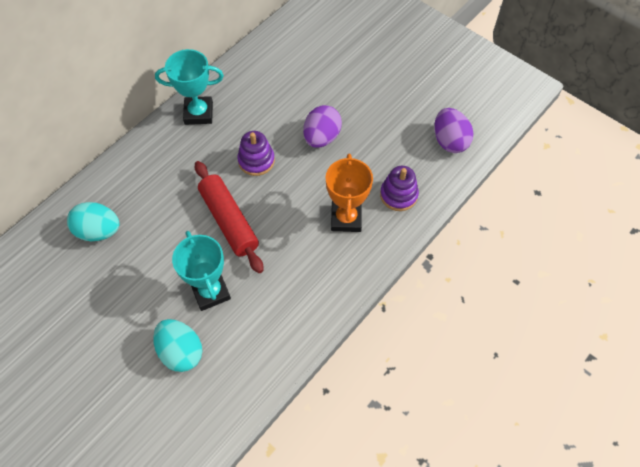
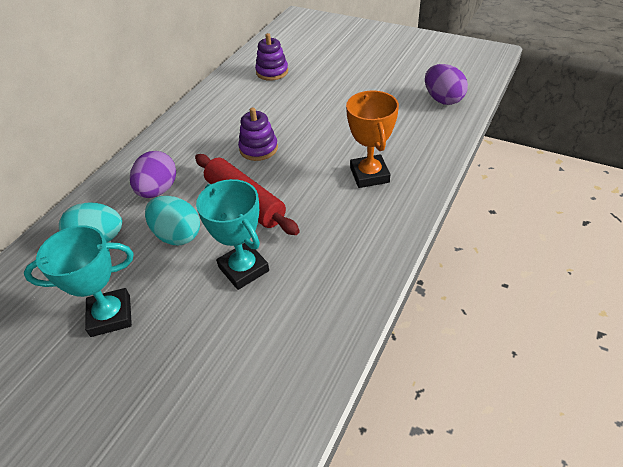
camera: 10 degrees left, 15 degrees down
(181, 351) = (224, 337): turquoise egg -> turquoise egg (177, 235)
(198, 113) = (188, 125): turquoise trophy -> turquoise trophy (111, 315)
(321, 137) = (318, 119): purple egg -> purple egg (158, 190)
(398, 195) = (414, 146): purple stacking toy -> purple stacking toy (272, 72)

